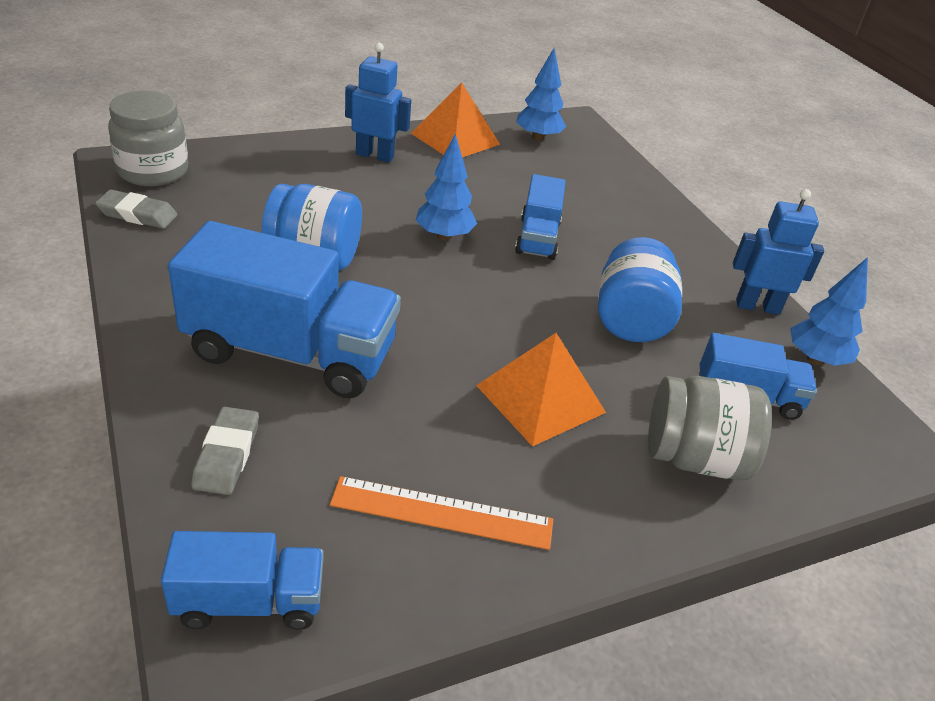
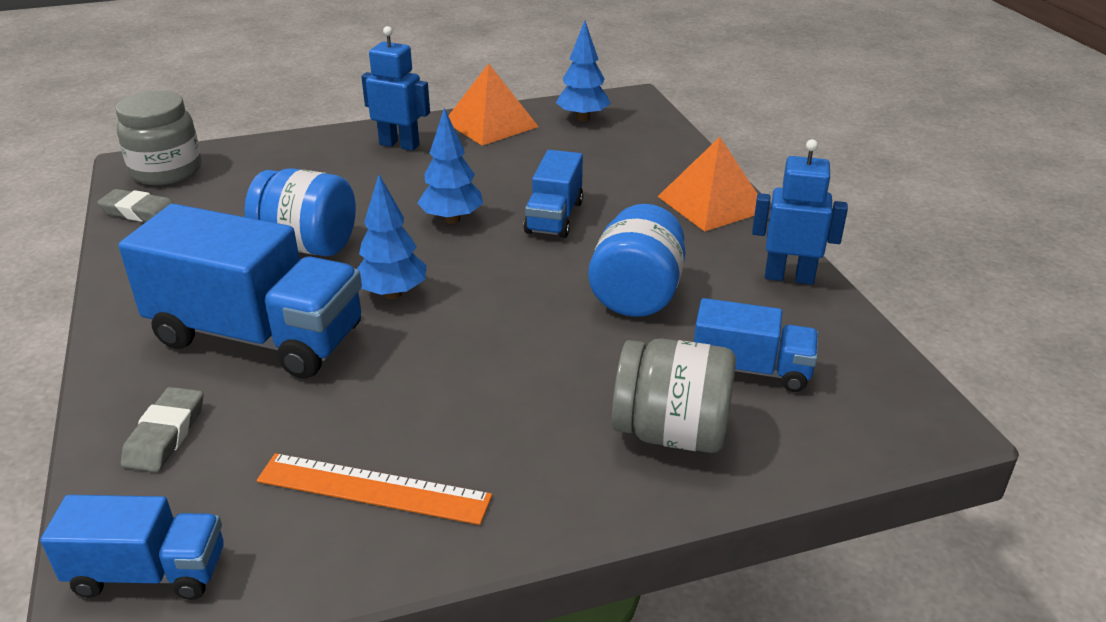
camera: 10 degrees right, 5 degrees down
(540, 398) = (512, 375): orange pyramid -> orange pyramid (712, 203)
(815, 359) = (844, 329): blue tree -> blue tree (393, 294)

